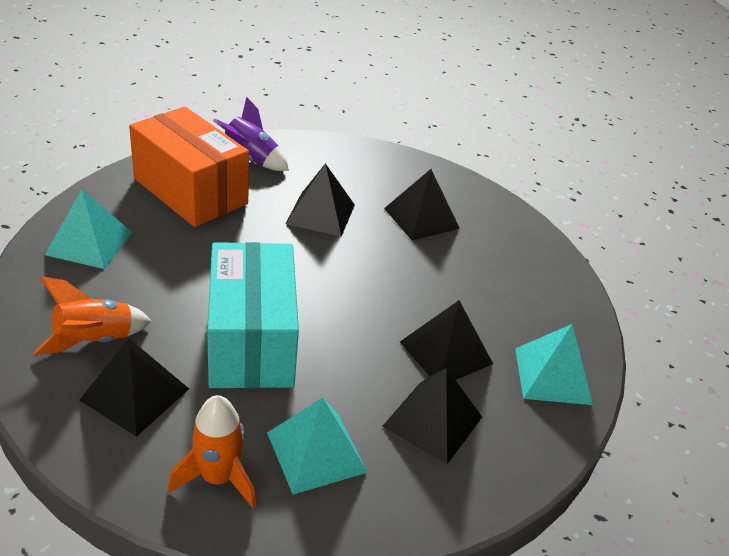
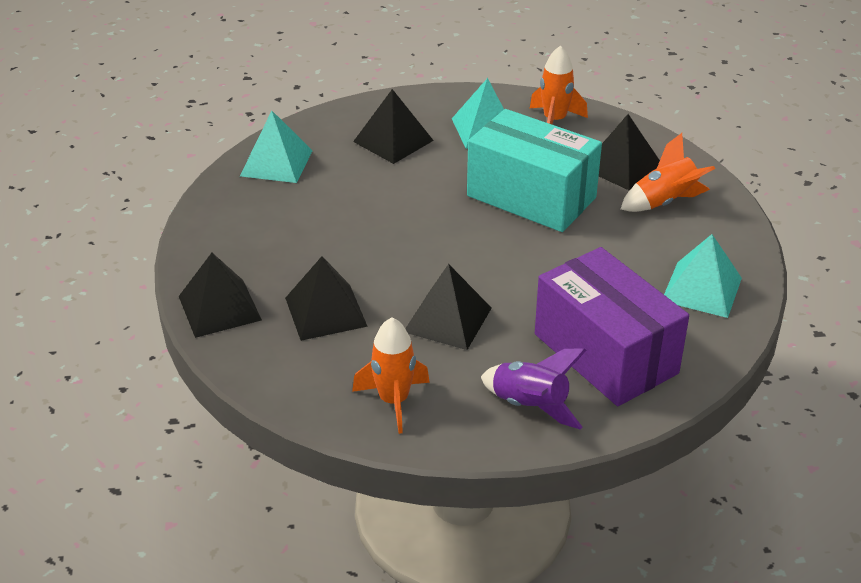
camera: 165 degrees left, 0 degrees up
(190, 191) = (605, 353): orange box -> purple box
(251, 341) = (531, 197): turquoise box -> turquoise box turned 60 degrees counterclockwise
(348, 161) = (393, 401): none -> orange rocket
(446, 352) = (361, 182): black pyramid -> black pyramid (219, 308)

